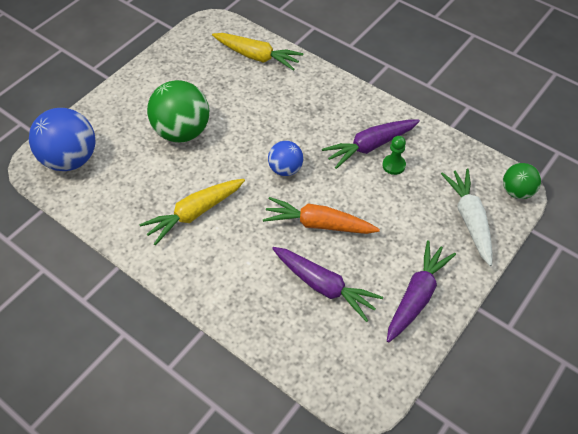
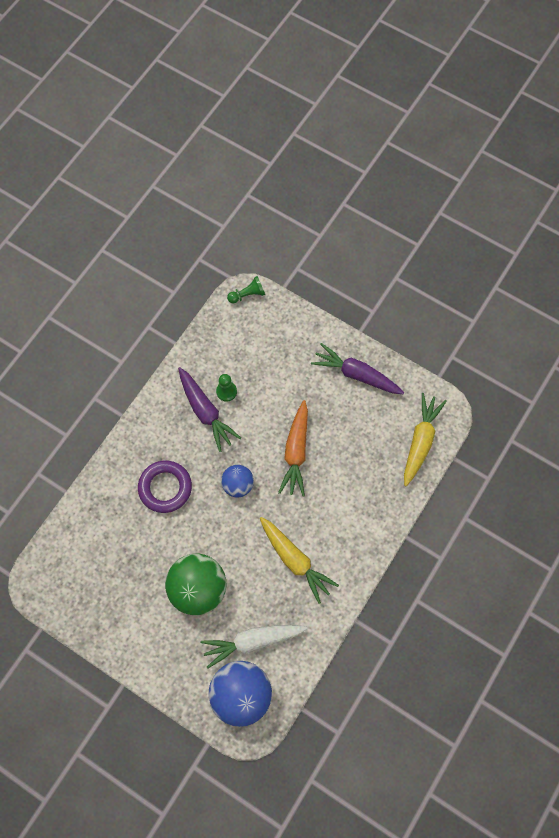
camera: 95 degrees left, 15 degrees up
(257, 56) = (88, 528): yellow carrot -> yellow carrot (420, 441)
(289, 111) = (165, 488): none -> purple ring
(324, 286) = (356, 444): purple carrot -> none
(469, 219) = (280, 332): white carrot -> white carrot (253, 641)
(516, 191) = (247, 295): green ball -> green pawn

